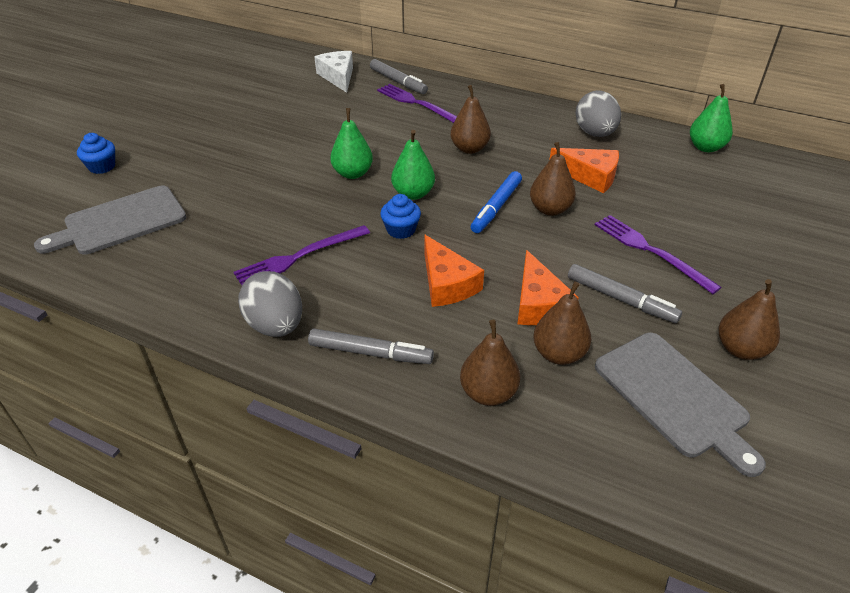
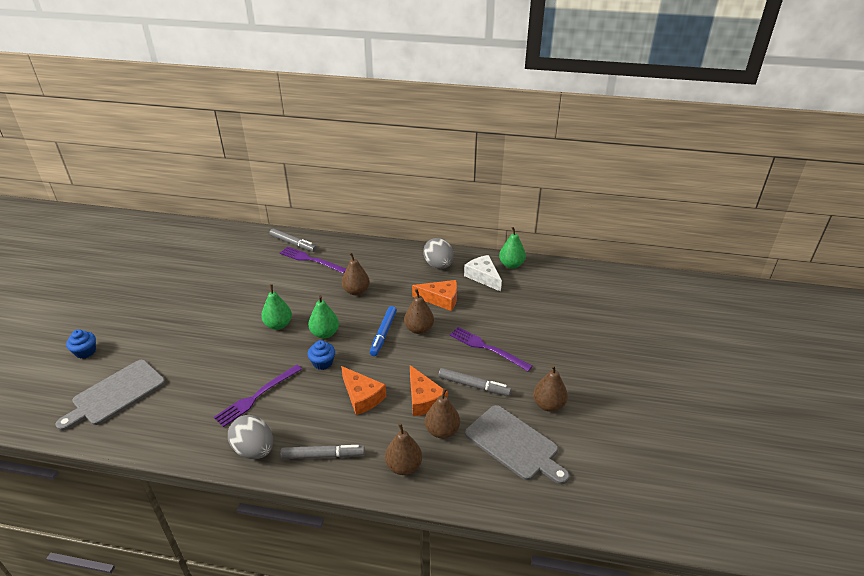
camera: 15 degrees left, 5 degrees down
(338, 77) = (247, 246): white cheese -> white cheese (483, 277)

